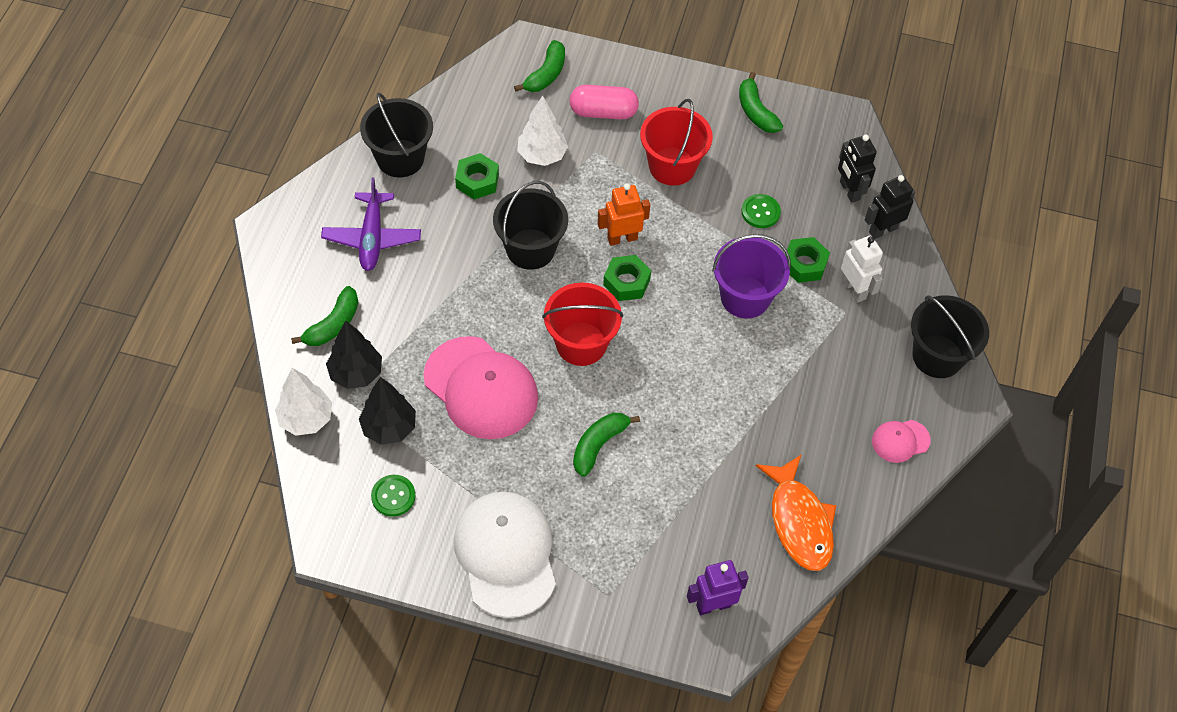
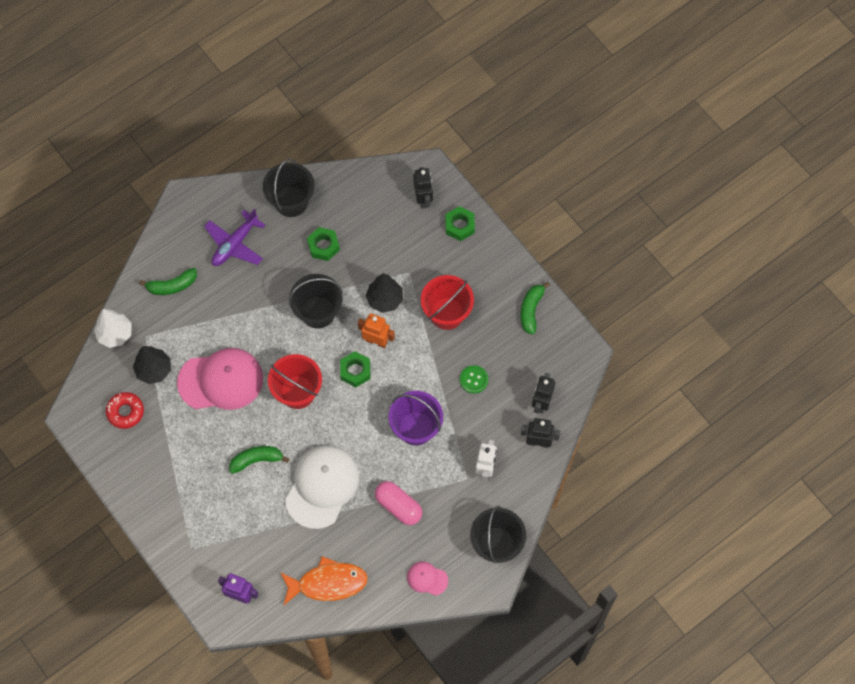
camera: 40 degrees right, 10 degrees up
(356, 373) = (161, 325): black tree -> black tree (385, 299)
(393, 496) = (125, 412): green button -> red donut
(481, 388) = (221, 380): pink cap -> pink cap turned 90 degrees counterclockwise
(506, 554) = (157, 487): white cap -> white cap (322, 486)
(542, 155) = (375, 254): white tree -> none
(546, 74) = (423, 199): green banana -> black robot
(603, 112) = (436, 248): pink capsule -> pink capsule (398, 506)
(799, 521) = (327, 583): orange fish -> orange fish turned 120 degrees counterclockwise
(804, 264) = (470, 431): green nut -> green nut (459, 226)

